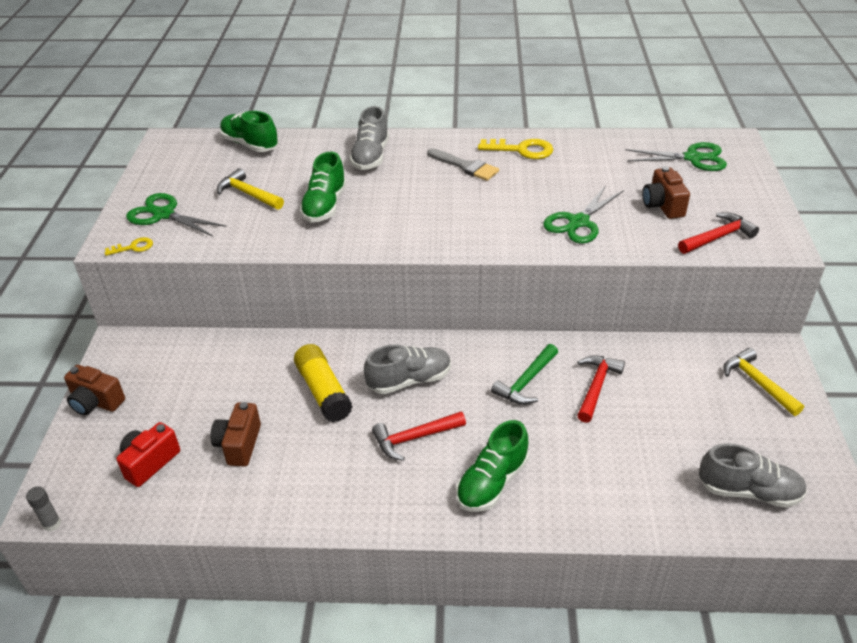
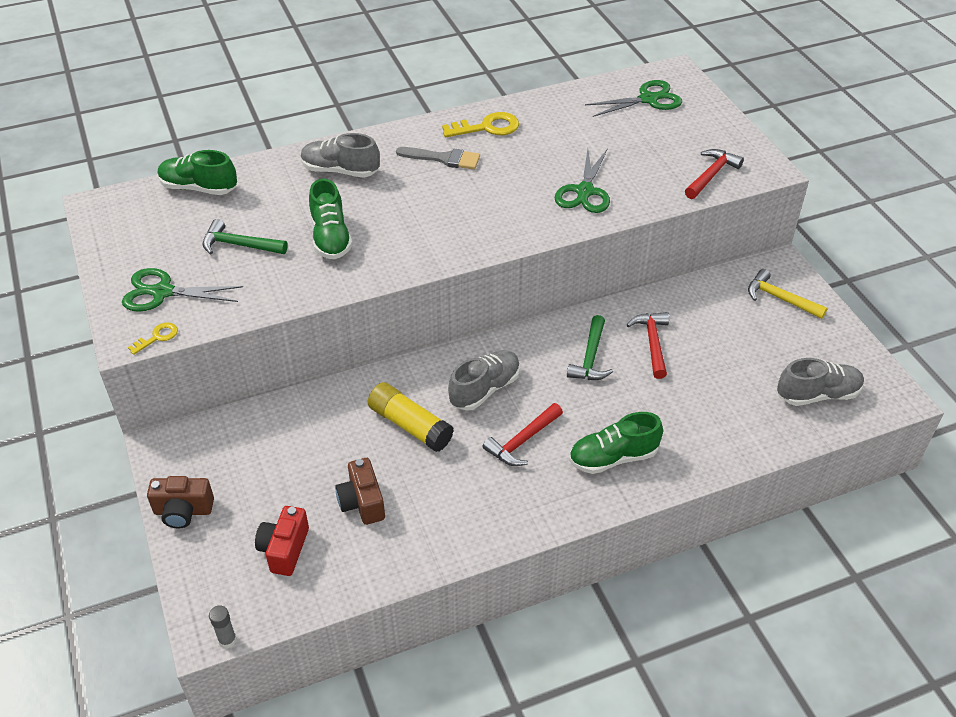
camera: 25 degrees left, 5 degrees up
(248, 194) = (239, 245): yellow hammer -> green hammer
(370, 156) = (340, 171): grey shoe -> grey shoe turned 120 degrees clockwise
(492, 482) = (613, 457): green shoe -> green shoe turned 60 degrees clockwise
(662, 205) = (648, 155): brown camera -> none

